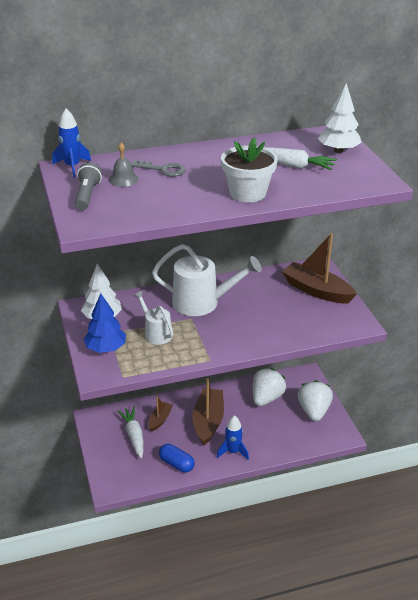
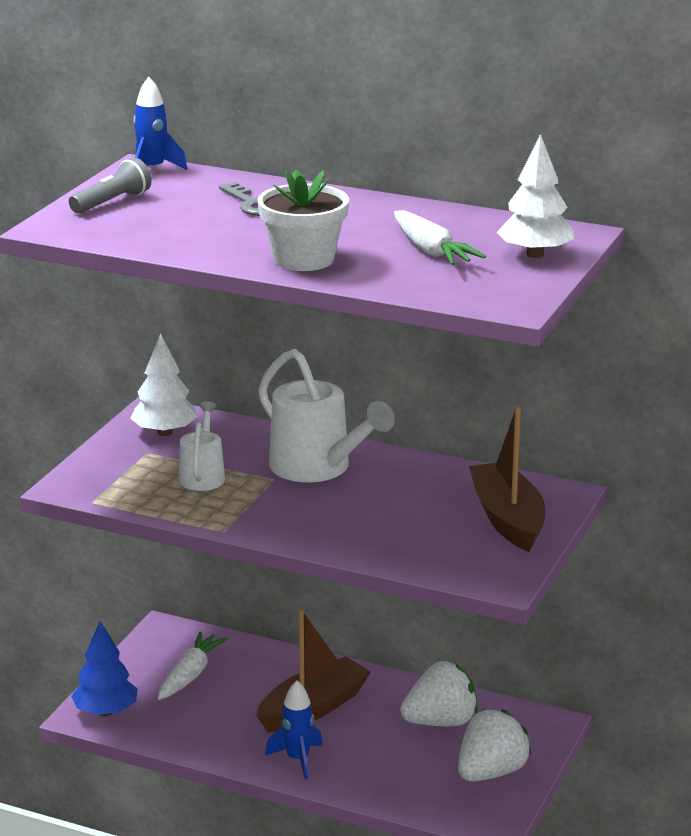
camera: 40 degrees right, 10 degrees down
(106, 348) = (117, 465): blue tree -> blue tree (106, 711)
(123, 179) = (185, 199): grey bell -> none
(160, 419) = (249, 674): brown boat -> none
(176, 464) = (202, 734): blue capsule -> none

